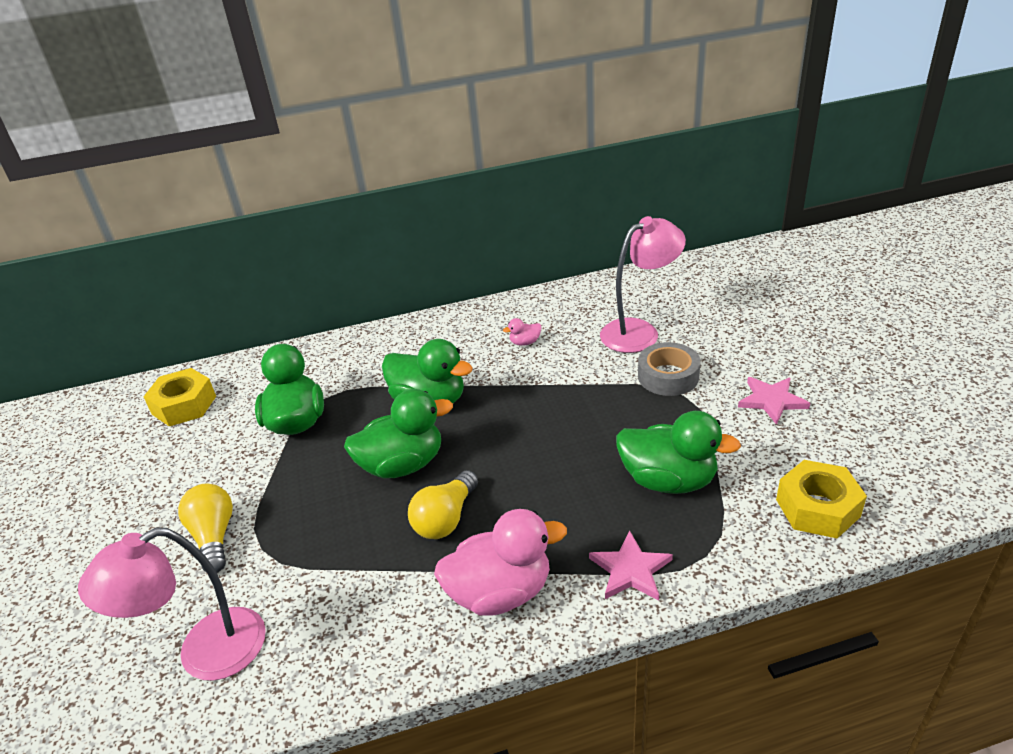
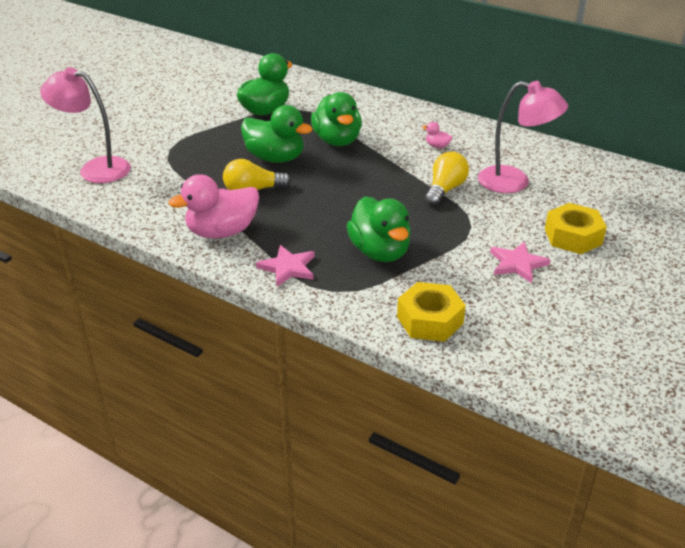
camera: 45 degrees right, 0 degrees up
(184, 405) = (235, 74): yellow nut -> yellow nut (573, 236)
(214, 536) = (162, 133): yellow light bulb -> yellow light bulb (445, 190)
(500, 592) = (222, 232): pink duck -> pink duck turned 120 degrees clockwise
(668, 376) = (482, 212): grey tape -> none

